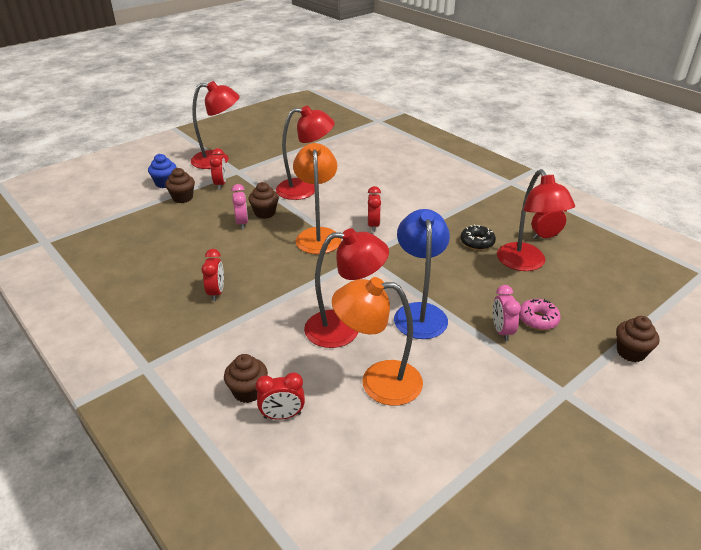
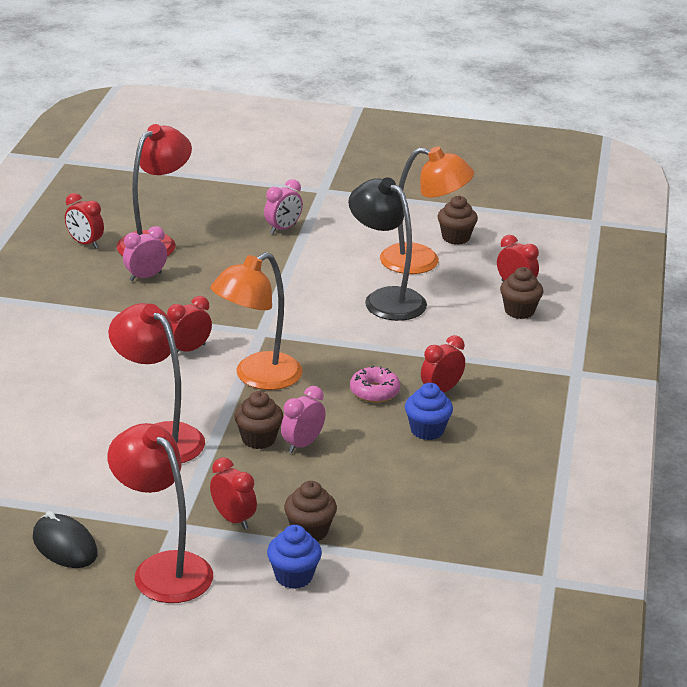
camera: 130 degrees left, 5 degrees down
(192, 267) = (427, 430): none -> blue cupcake
(220, 184) = (233, 519): red clock -> red clock turned 90 degrees clockwise
(264, 147) = (65, 546): none -> black mouse
(344, 328) = (386, 299): red lamp -> black lamp
(378, 381) = (422, 261): orange lamp -> orange lamp turned 45 degrees counterclockwise
(419, 312) = (311, 272): blue lamp -> none
(477, 242) = (145, 277): black donut -> pink clock
(538, 319) = (243, 217): pink donut -> pink donut (374, 392)
(630, 352) = (236, 174): brown cupcake -> brown cupcake (456, 238)

